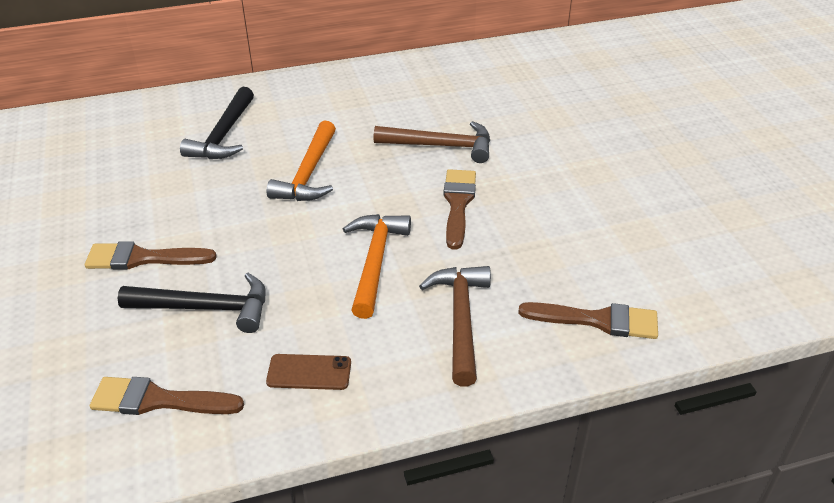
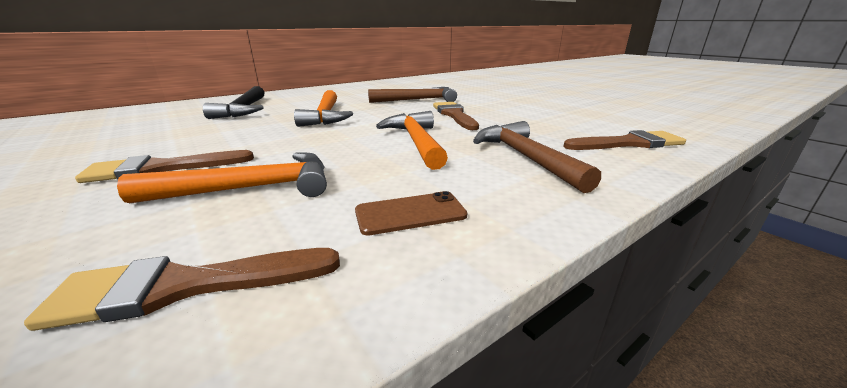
camera: 20 degrees left, 15 degrees down
(206, 308) = (251, 188): black hammer -> orange hammer

